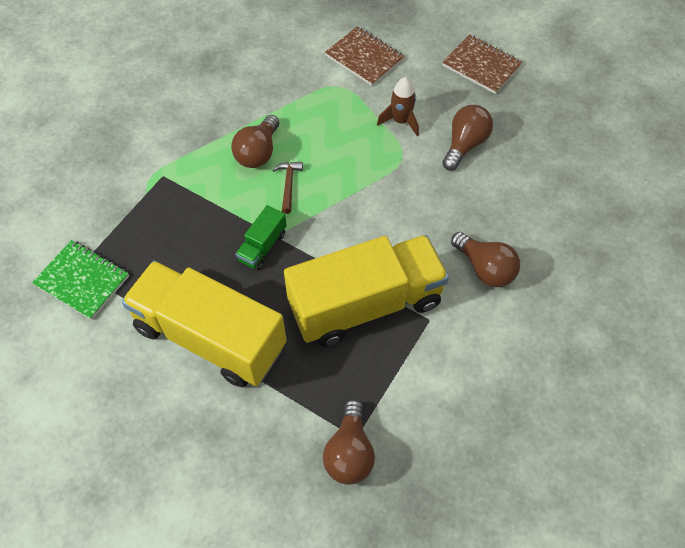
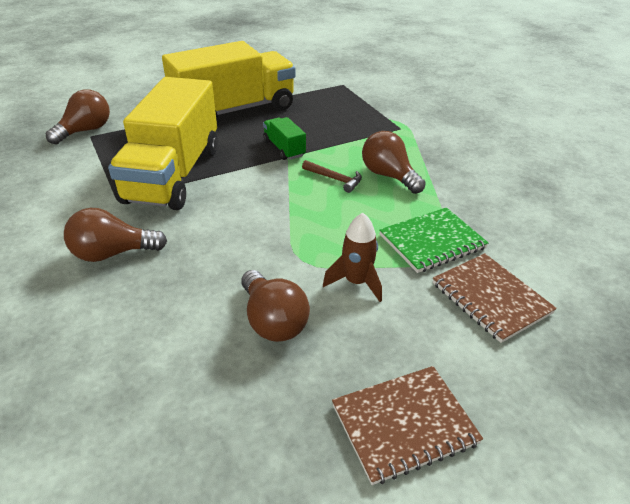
camera: 120 degrees right, 20 degrees down
(82, 280) = (331, 84): green notebook -> green notebook (432, 241)
(349, 452) = (85, 131): brown light bulb -> brown light bulb turned 90 degrees clockwise
(364, 58) = (490, 298): brown notebook -> brown notebook turned 75 degrees clockwise

